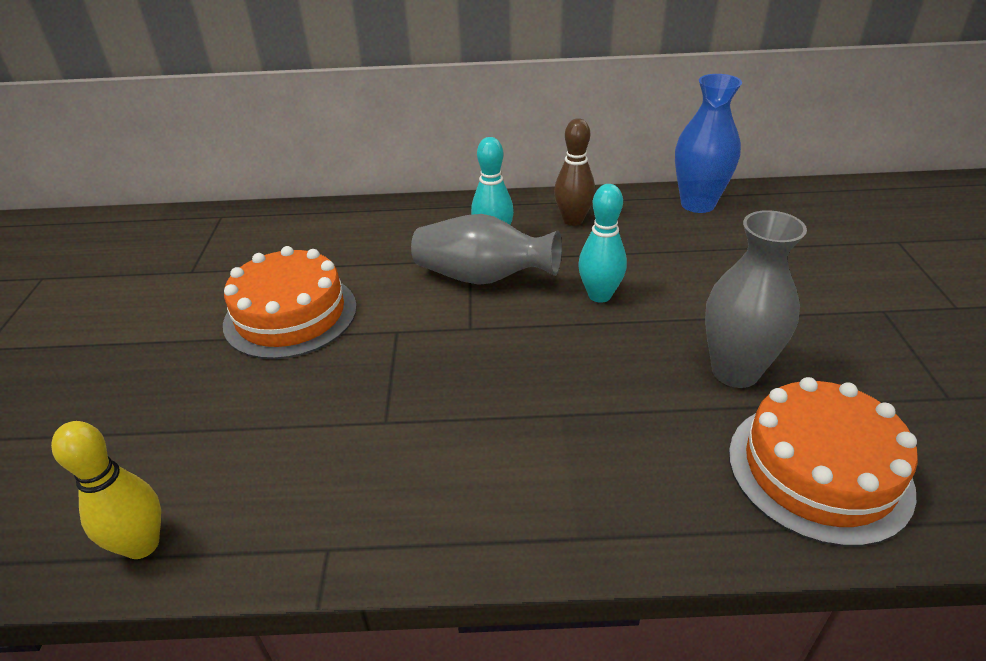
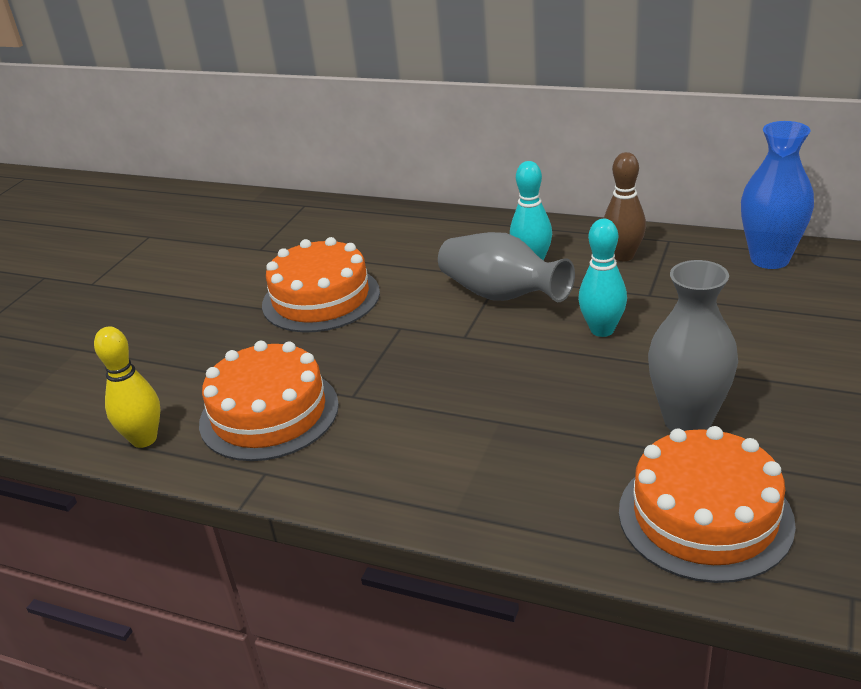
camera: 25 degrees right, 5 degrees down
(295, 467) = (269, 413): none -> orange cake

